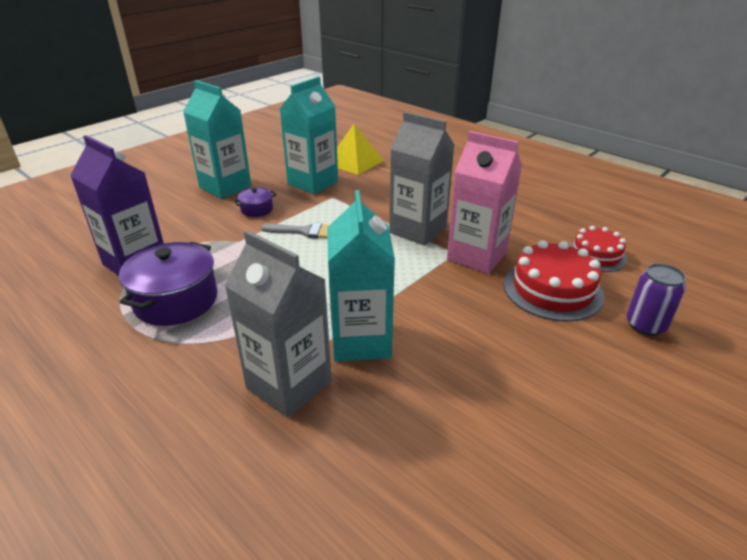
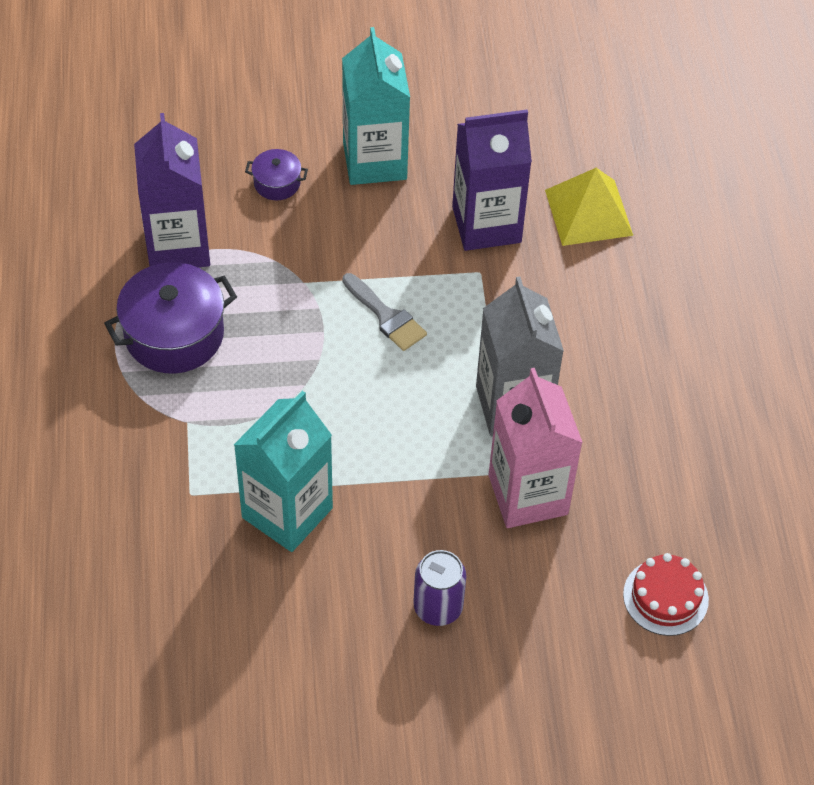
camera: 40 degrees right, 20 degrees up
(257, 209) = (371, 235): purple pot -> purple pot (277, 183)
(289, 385) = (183, 512): grey carton -> none
(313, 183) = (486, 224): turquoise carton -> purple carton
(552, 290) = (544, 600): red cake -> none
(645, 325) = (573, 710): purple can -> purple can (438, 607)

